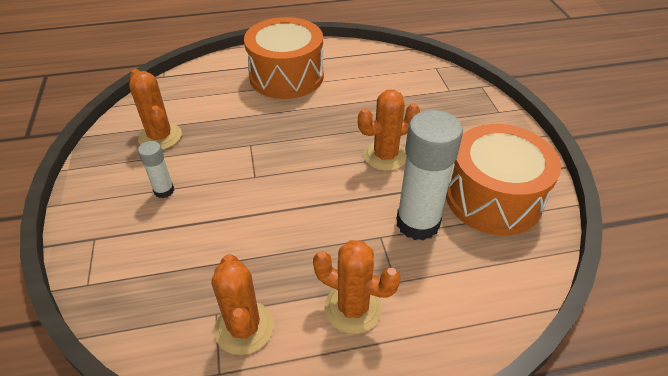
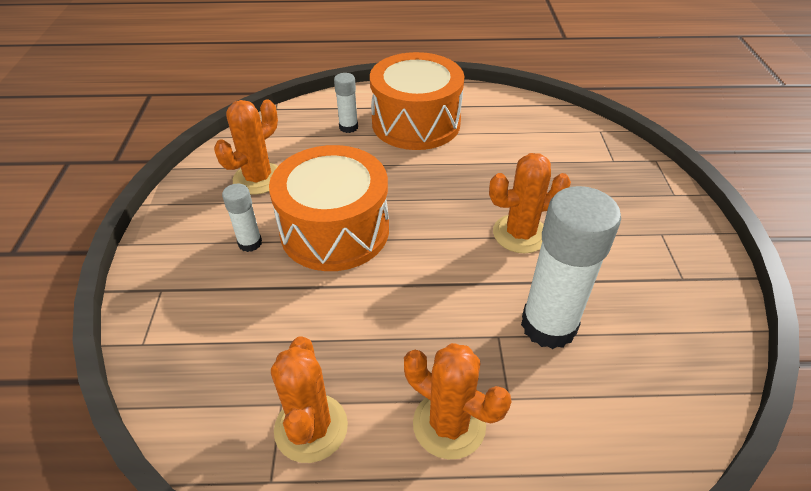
camera: 10 degrees right, 0 degrees up
(160, 137) = (258, 178): orange cactus -> orange cactus turned 60 degrees clockwise
(230, 85) = (348, 127): none -> white glue stick
(493, 198) = (652, 306): orange drum -> orange drum (335, 230)

